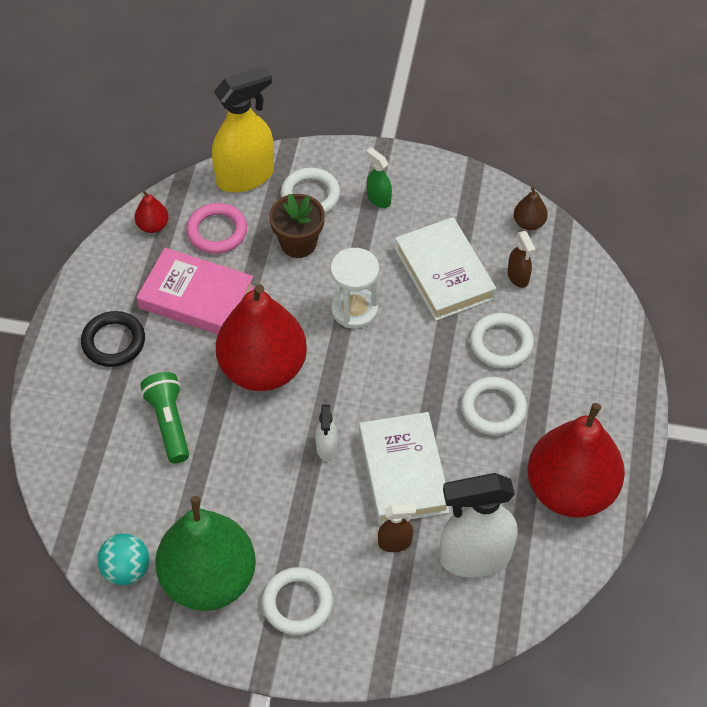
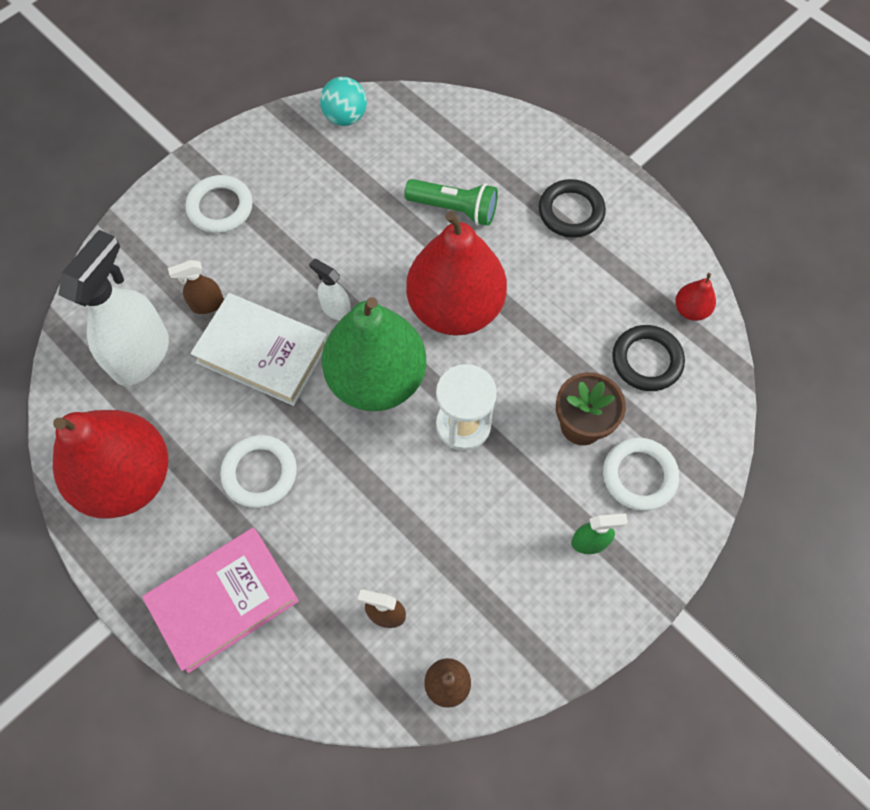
camera: 125 degrees right, 10 degrees up
(196, 297) = (575, 300): pink book -> pink book (224, 601)
(209, 579) = (291, 163): green pear -> green pear (376, 379)
(217, 231) = (647, 360): pink ring -> black ring
(245, 176) = (706, 429): yellow spray bottle -> none
(395, 543) = (207, 304): brown spray bottle -> brown spray bottle turned 45 degrees clockwise
(444, 273) = (445, 540): white book -> none
(501, 343) = (322, 534): white ring -> none

